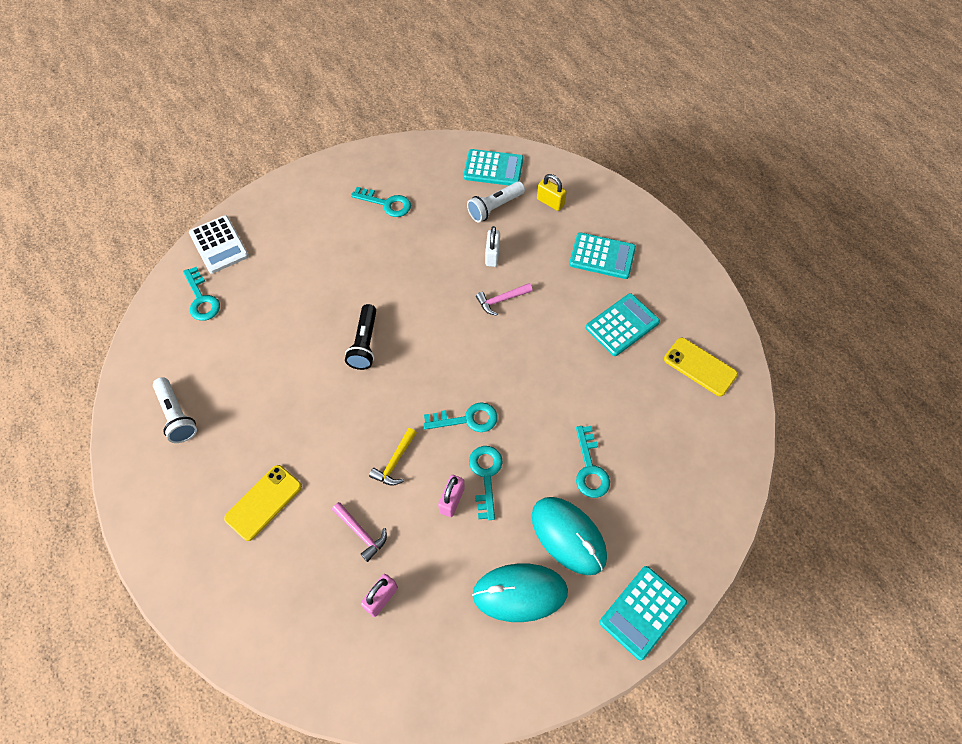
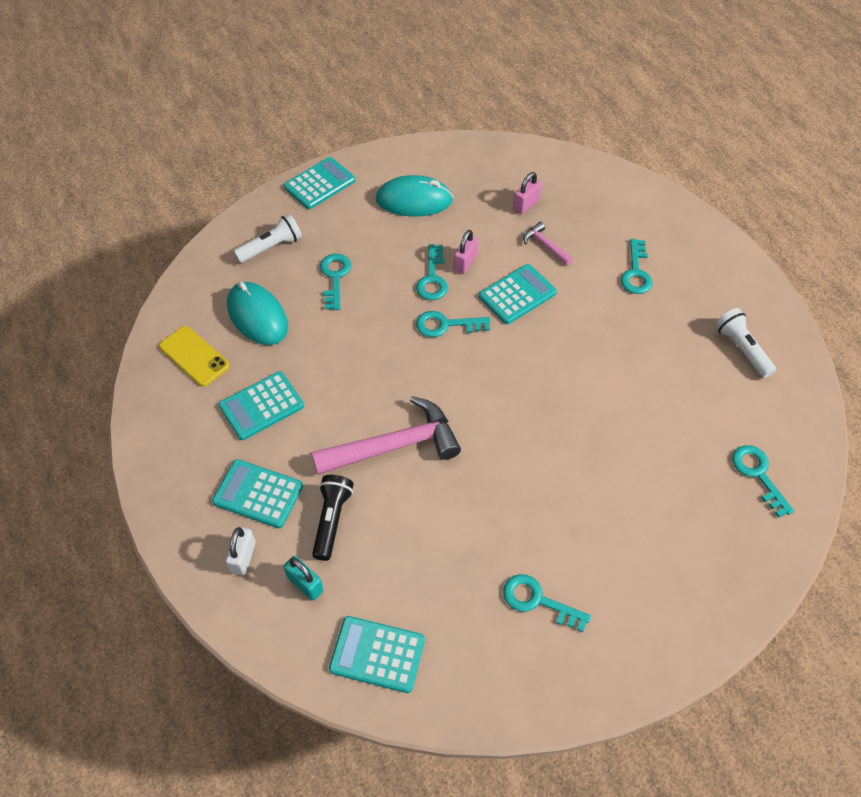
camera: 175 degrees left, 5 degrees down
(219, 245) = (760, 551): white calculator -> none
(263, 502) = (636, 272): yellow phone -> turquoise key
(364, 343) = (554, 407): black flashlight -> black flashlight (332, 520)
(395, 462) = (517, 295): yellow hammer -> turquoise calculator
(492, 255) = (397, 506): white padlock -> white padlock (243, 557)
(494, 207) = (384, 581): white flashlight -> white flashlight (271, 247)
(501, 300) = (394, 446): pink hammer -> pink hammer, size x2.14
(550, 202) = (305, 584): yellow padlock -> turquoise padlock
(568, 536) = (366, 232): turquoise mouse -> turquoise mouse (257, 316)

